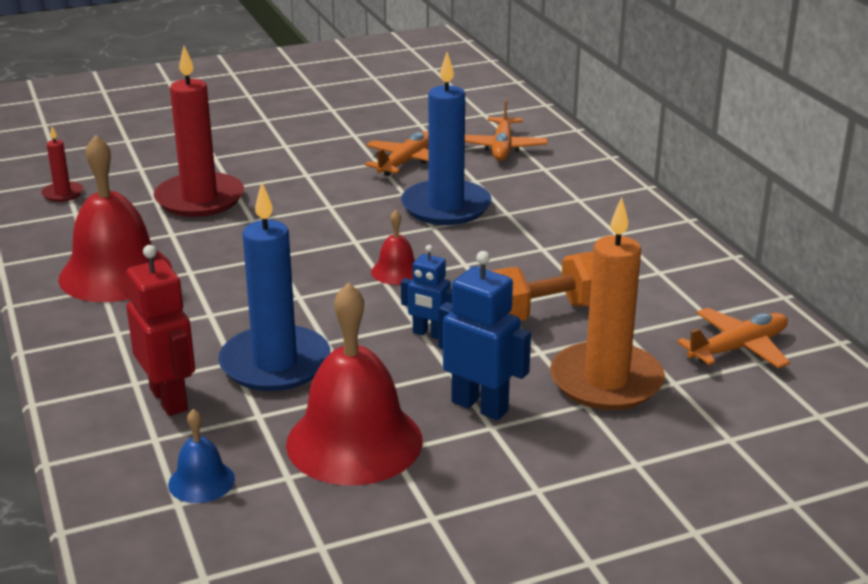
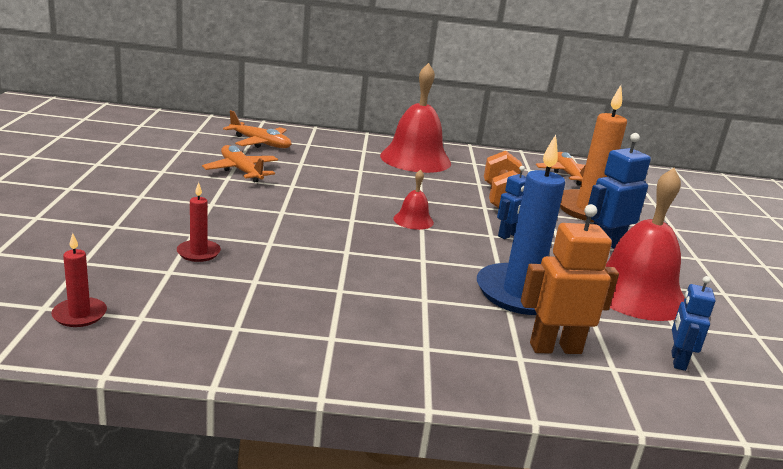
camera: 70 degrees left, 5 degrees down
(115, 273) = (307, 324): red bell -> red bell (415, 159)
(169, 399) = (555, 348): red robot -> orange robot
(199, 199) = (198, 253): red candle -> red candle, size x0.46
(201, 481) = (677, 361): blue bell -> blue robot
(446, 207) = (331, 181): blue candle -> none

